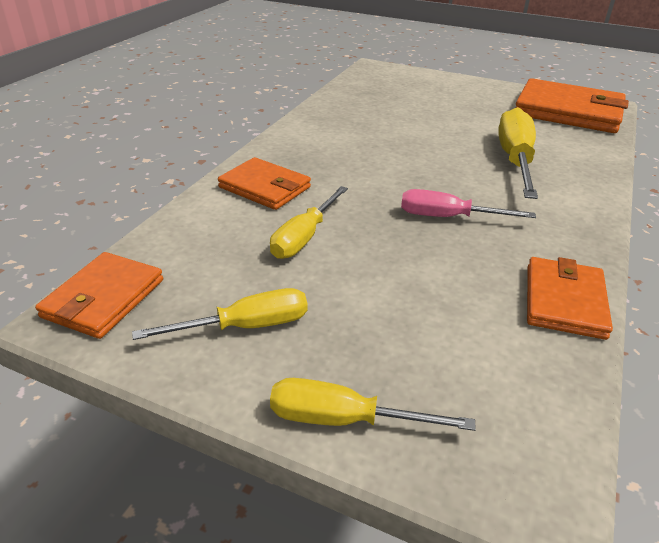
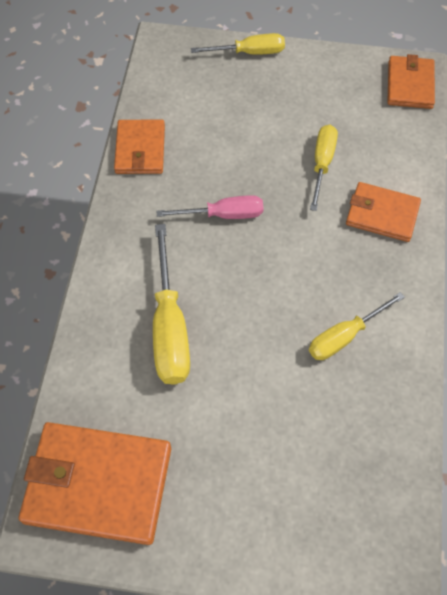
camera: 165 degrees right, 25 degrees up
(245, 326) = (320, 87): yellow screwdriver -> yellow screwdriver (344, 336)

